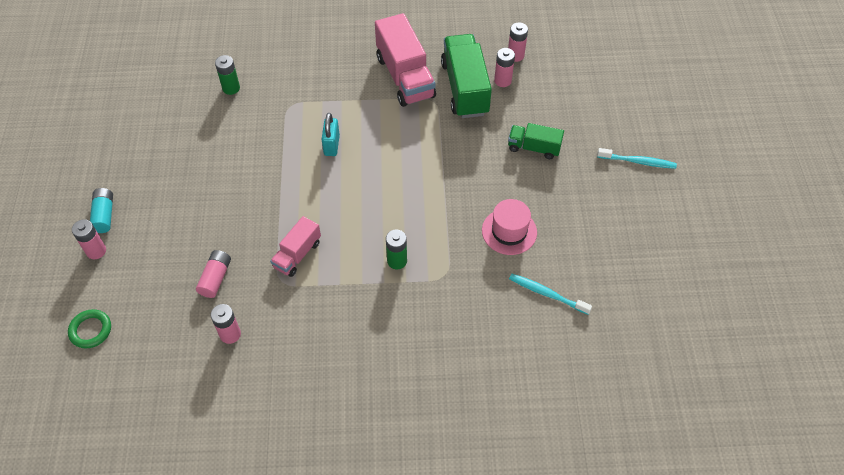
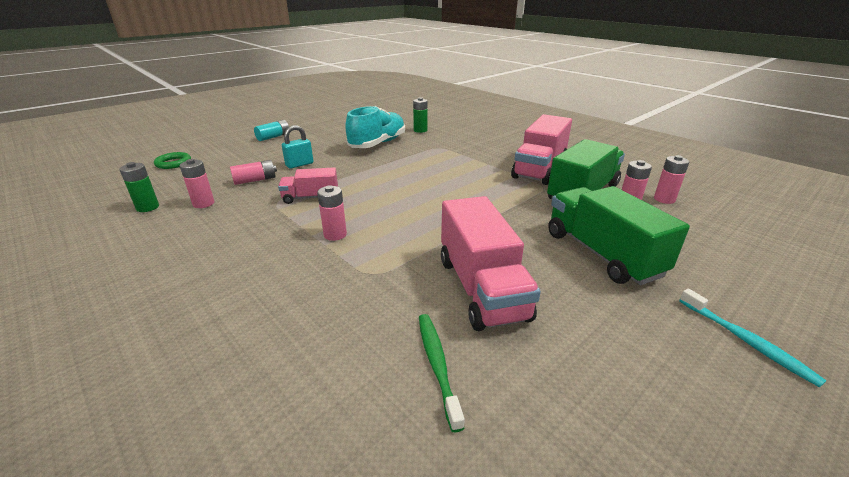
camera: 50 degrees right, 25 degrees down
(96, 251) = (243, 144): pink battery -> pink battery (335, 235)
(229, 143) = (378, 144): none -> turquoise shoe
(331, 145) = (430, 170): turquoise padlock -> turquoise padlock (299, 164)
(397, 261) = (357, 240): green battery -> green battery (148, 207)
(509, 231) = (481, 288): pink hat -> pink truck
(534, 148) = (601, 254): green truck -> green truck, size x1.78
(547, 294) = (437, 365): turquoise toothbrush -> green toothbrush

